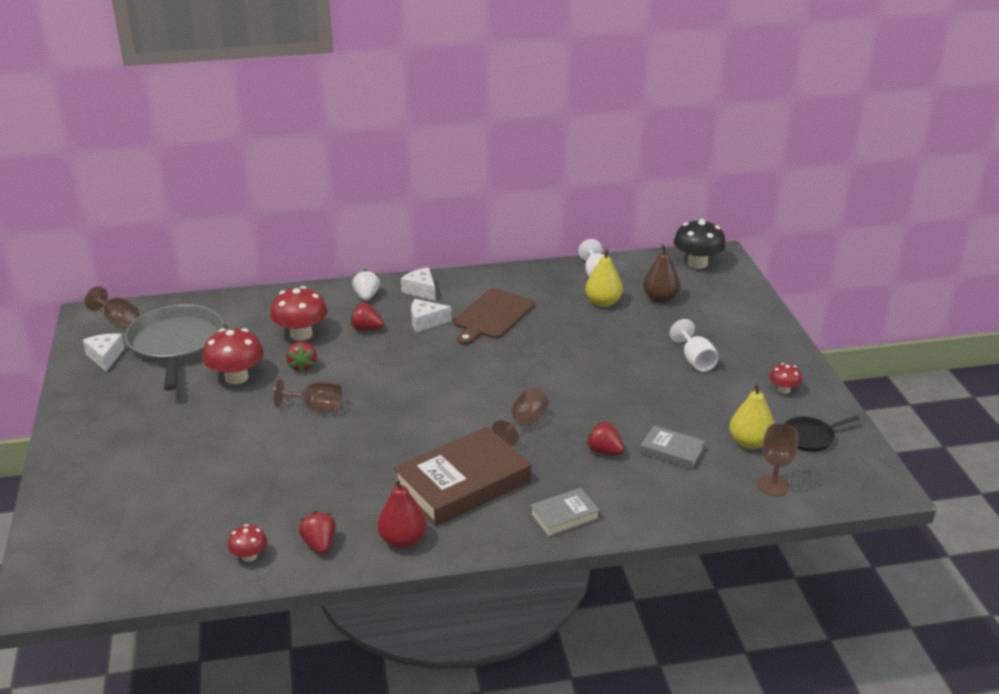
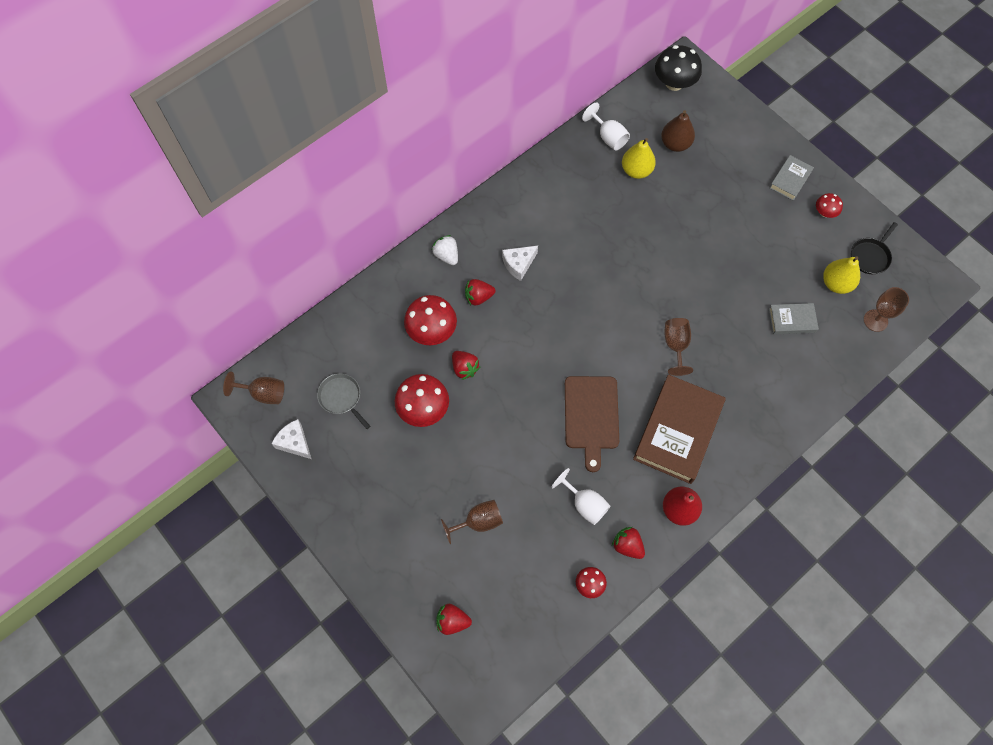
camera: 30 degrees left, 35 degrees up
(176, 345) = (341, 397): grey pan -> grey pan, size x0.48
(316, 408) = (514, 410): brown goblet -> brown goblet (478, 522)
(421, 290) = (485, 226): white cheese -> none
(492, 316) = (564, 230): brown cutting board -> brown cutting board (591, 416)
(564, 516) = (765, 425): grey book -> grey book (790, 180)
(604, 451) = (748, 345): red strawberry -> red strawberry (452, 621)
(695, 360) = (746, 209): white goblet -> white goblet (584, 504)

